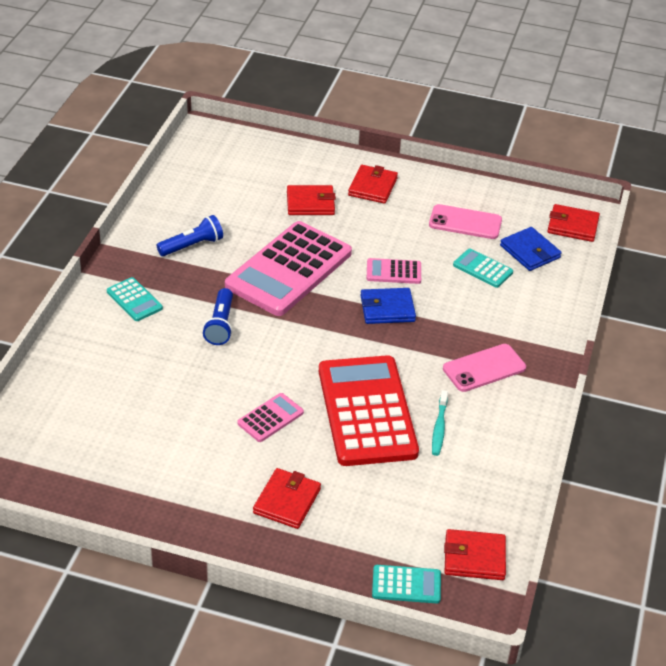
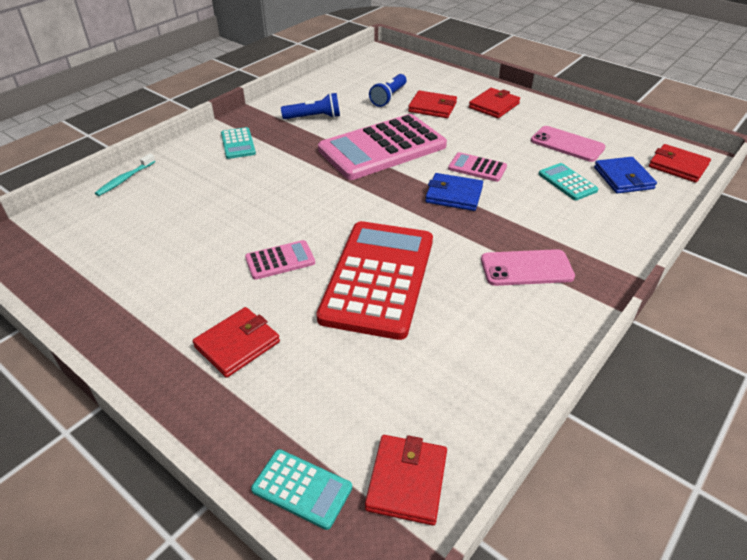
camera: 25 degrees right, 0 degrees up
(220, 325) = (293, 175): blue flashlight -> blue flashlight (388, 97)
(439, 428) = (446, 314): turquoise toothbrush -> turquoise toothbrush (125, 179)
(474, 557) = (407, 481): red wallet -> red wallet turned 75 degrees clockwise

